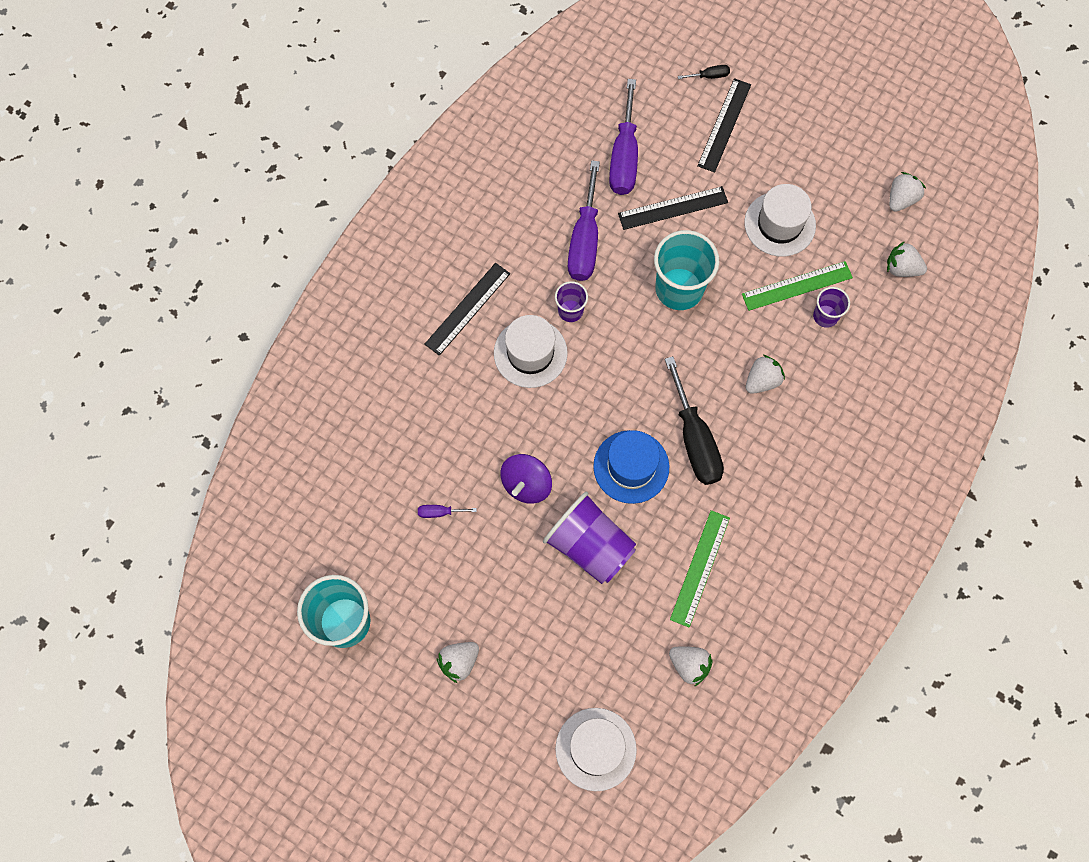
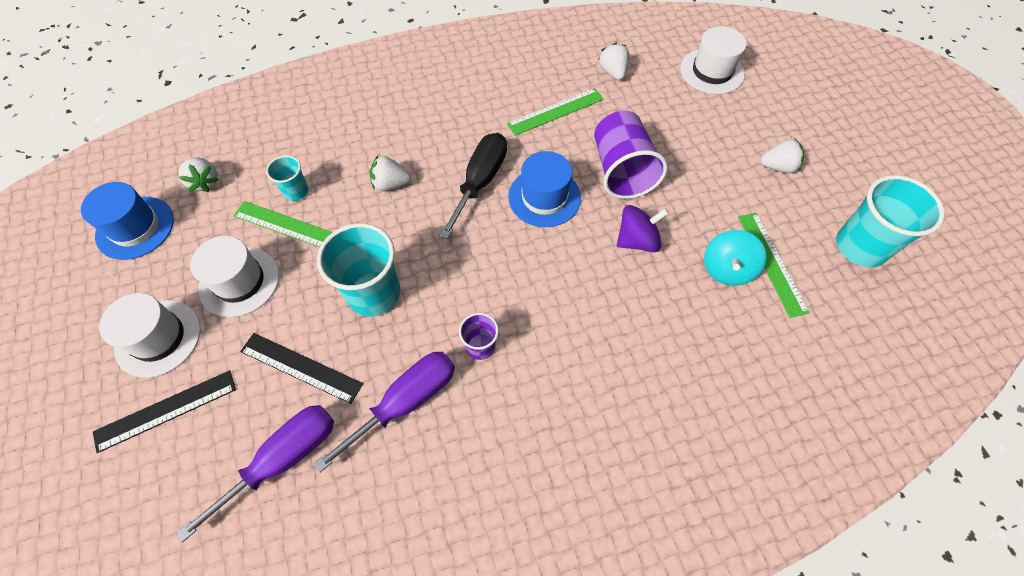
camera: 140 degrees left, 10 degrees down
(407, 547) = (772, 263): none -> green ruler
(439, 512) = (726, 269): purple screwdriver -> turquoise spinning top
(468, 309) = (572, 424): black ruler -> none
(530, 353) = (548, 337): white hat -> white hat (158, 338)
(709, 76) = (111, 478): black screwdriver -> none
(825, 316) = (296, 191): purple cup -> turquoise cup
(901, 199) = (135, 227): white strawberry -> blue hat

